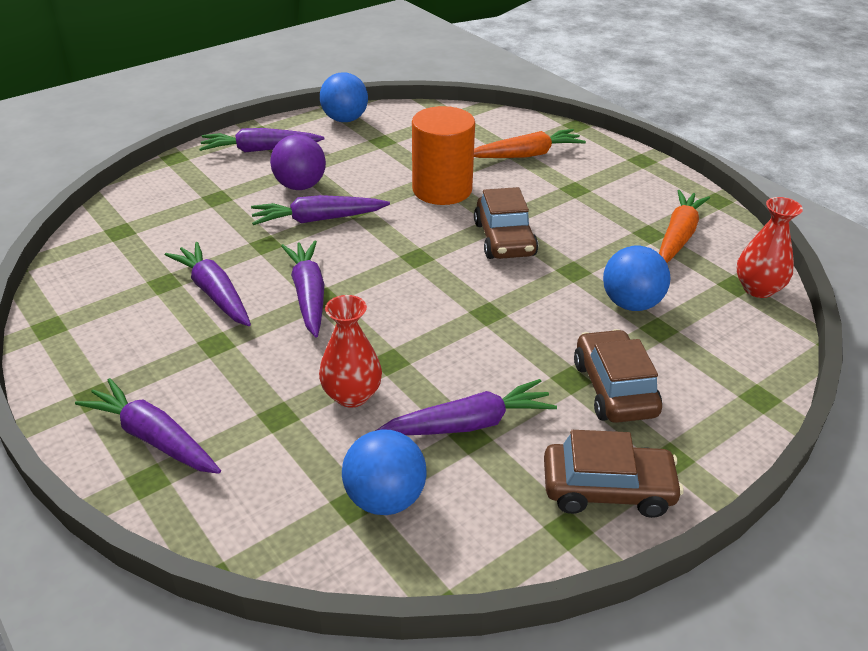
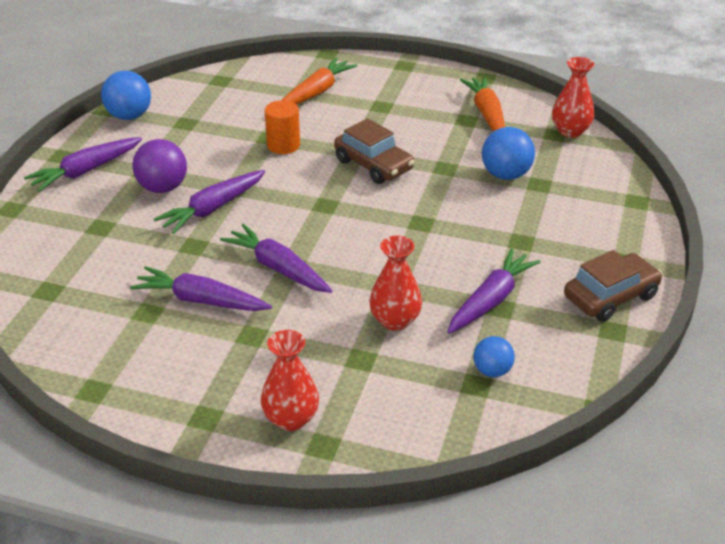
camera: 35 degrees left, 0 degrees up
(153, 438) = (291, 418): purple carrot -> red vase
(385, 498) = (492, 371): blue ball -> blue ball, size x0.62
(442, 189) = (283, 145): orange cylinder -> orange cylinder, size x0.60
(614, 388) = (552, 235): brown car -> none

